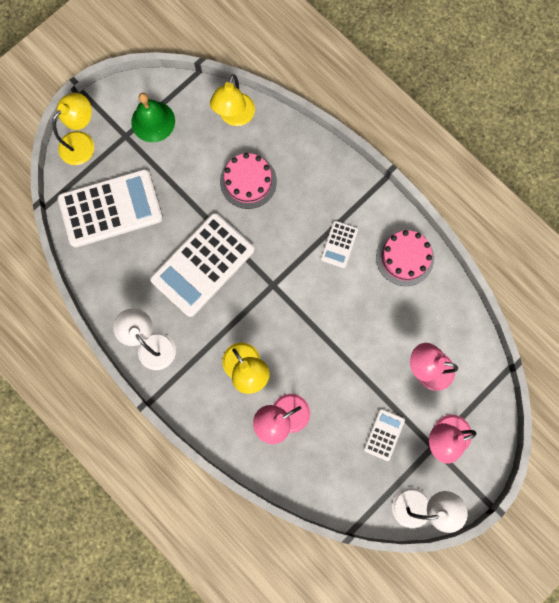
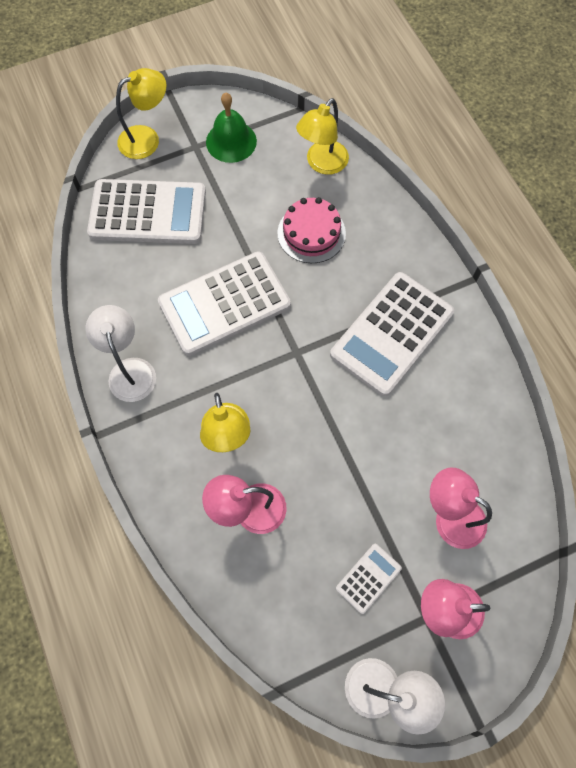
camera: 20 degrees right, 10 degrees down
(339, 244) = (392, 334): white calculator -> white calculator, size x2.19
(404, 257) = (466, 375): pink cake -> none

